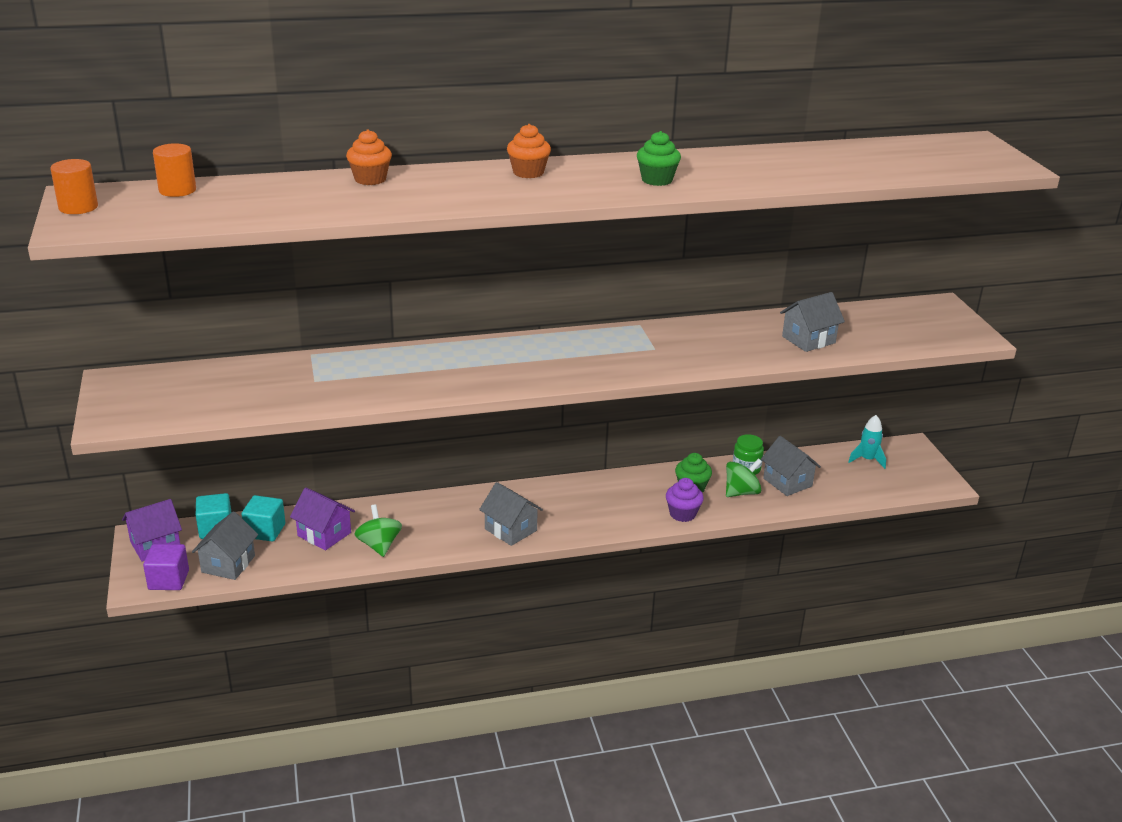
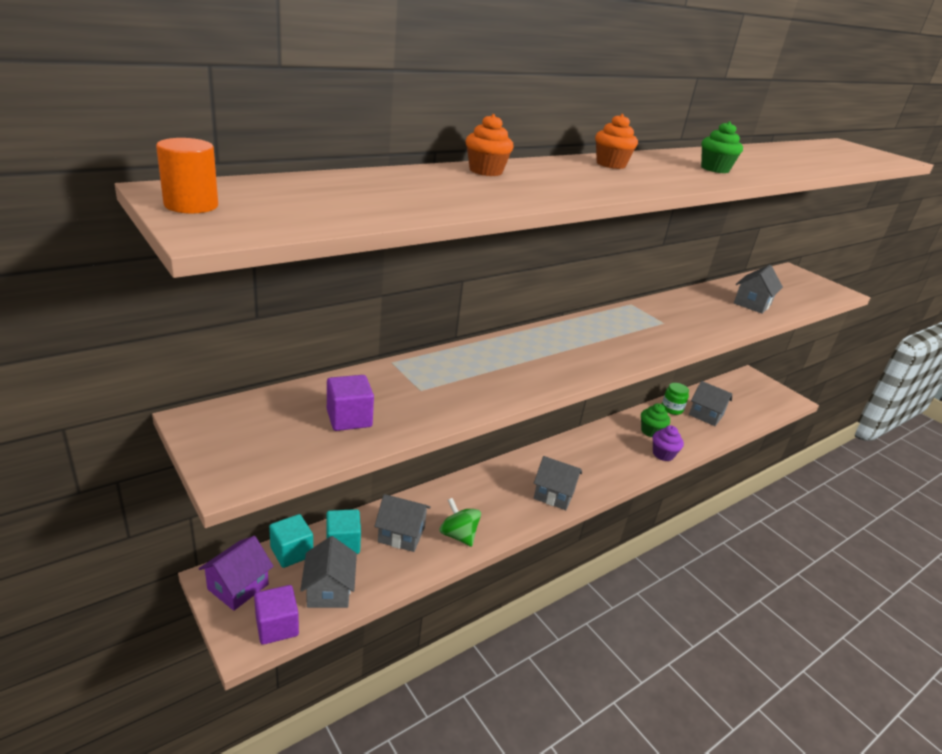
camera: 25 degrees left, 0 degrees up
(177, 190) = (296, 184): orange cylinder -> none
(230, 395) = (349, 418): none -> purple cube
(324, 534) = (401, 534): purple house -> grey house
(741, 492) = (685, 428): green spinning top -> none
(867, 460) = (736, 389): turquoise rocket -> none

